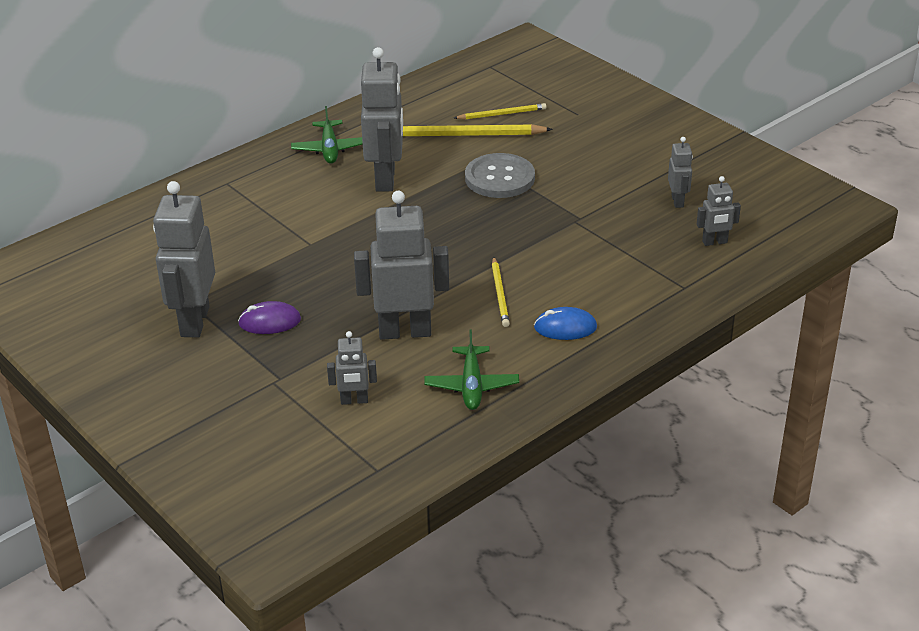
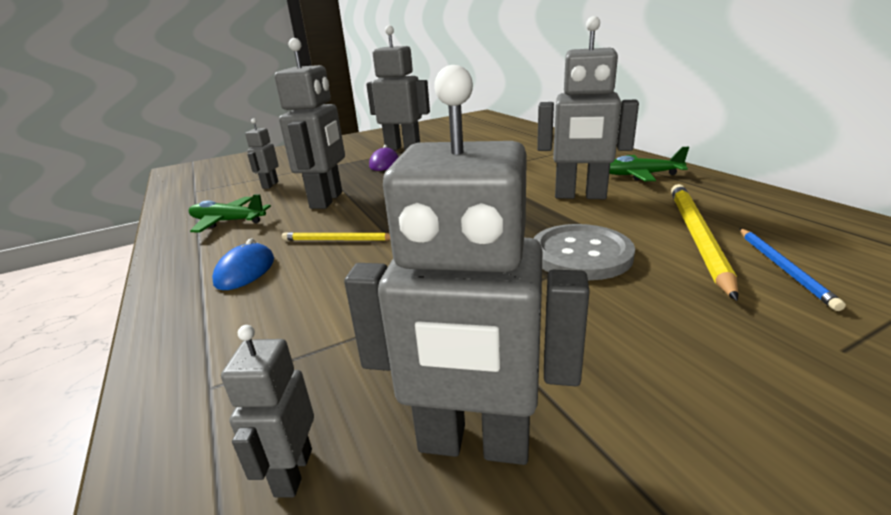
camera: 105 degrees right, 10 degrees down
(501, 114) = (783, 268): yellow pencil -> blue pencil
(678, 201) = (473, 444): grey robot -> grey robot, size x2.01

